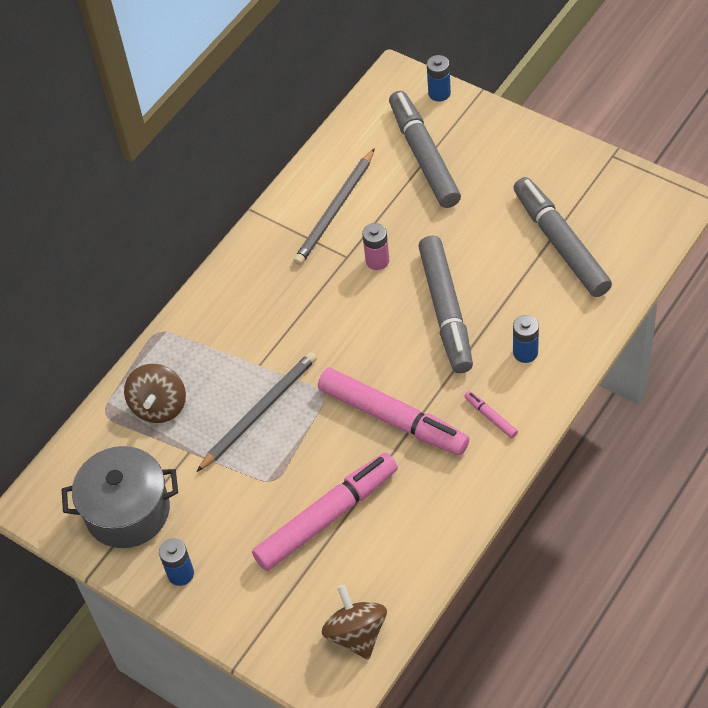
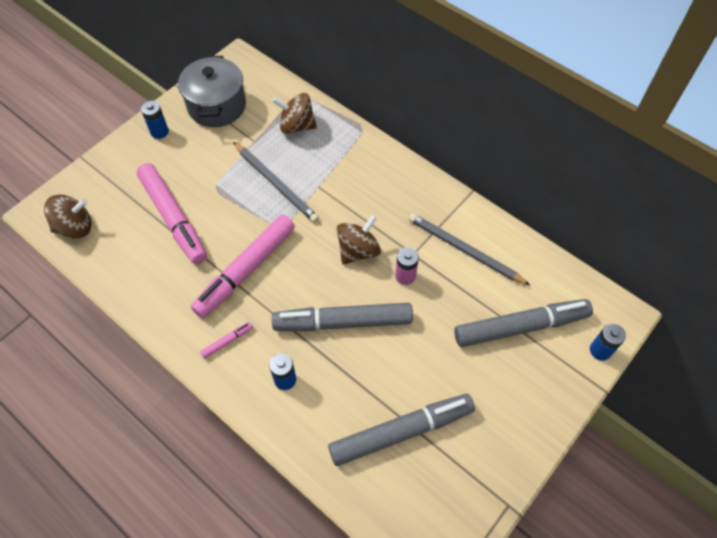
camera: 90 degrees right, 5 degrees up
(349, 309) = (358, 250): none -> brown spinning top

